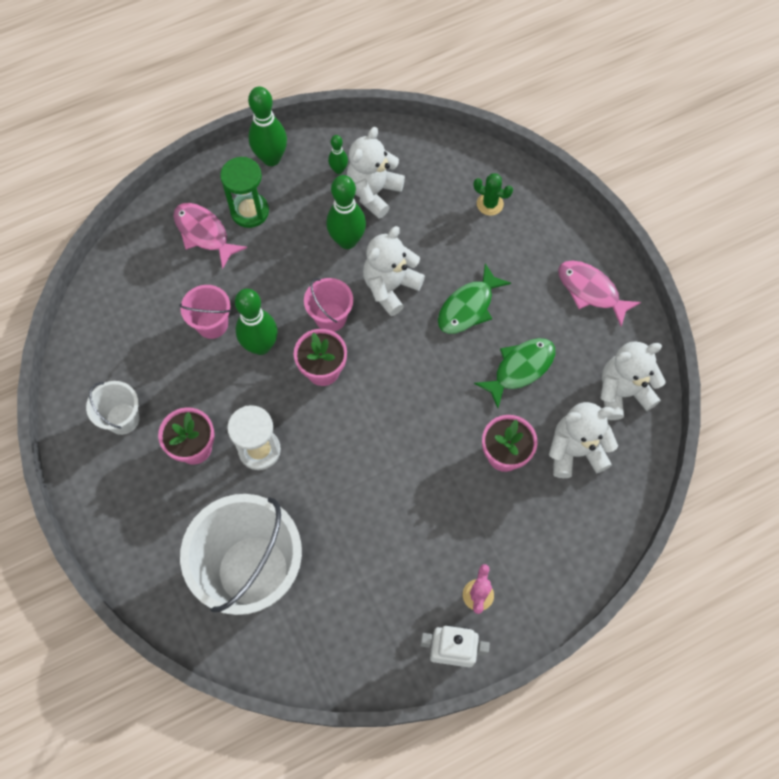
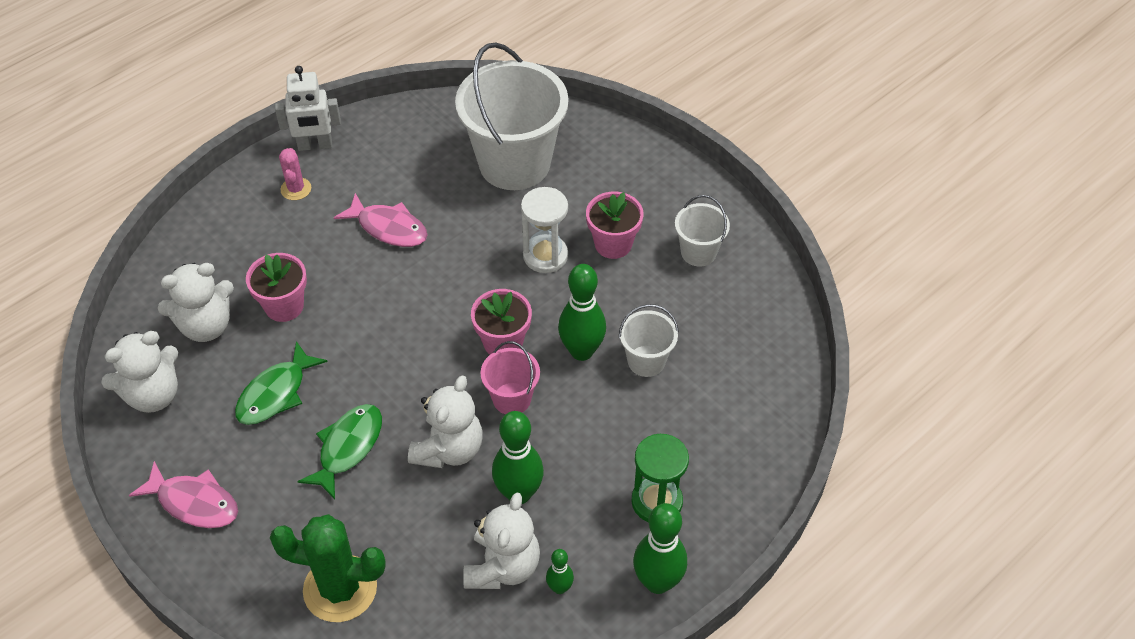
camera: 165 degrees right, 15 degrees down
(204, 233) = (702, 460): pink fish -> pink fish (388, 228)
(212, 324) = (646, 361): pink bucket -> white bucket
(490, 204) = (340, 588): green cactus -> green cactus, size x1.95

